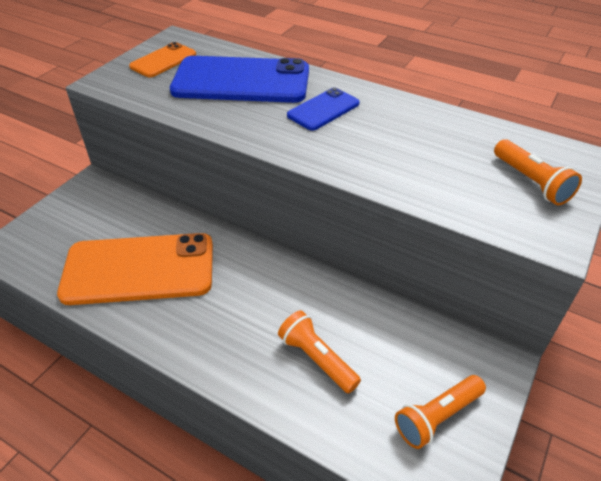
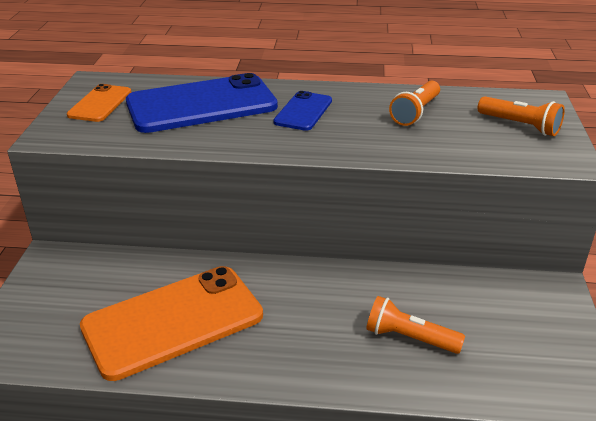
camera: 25 degrees left, 10 degrees down
(437, 417) = (540, 345): orange flashlight -> orange flashlight (415, 112)

